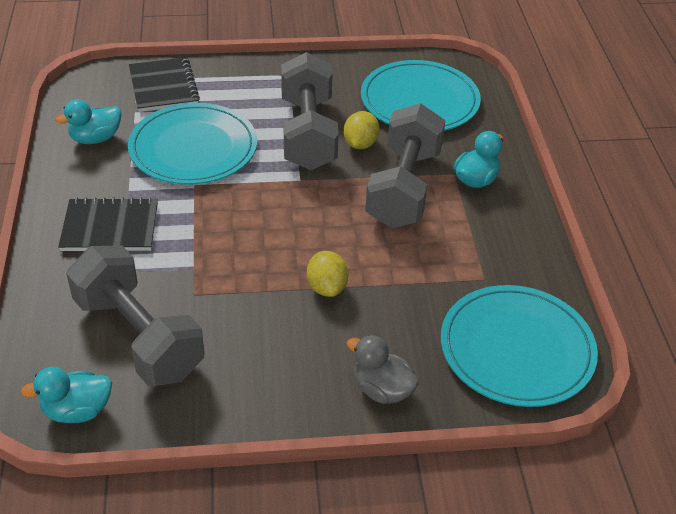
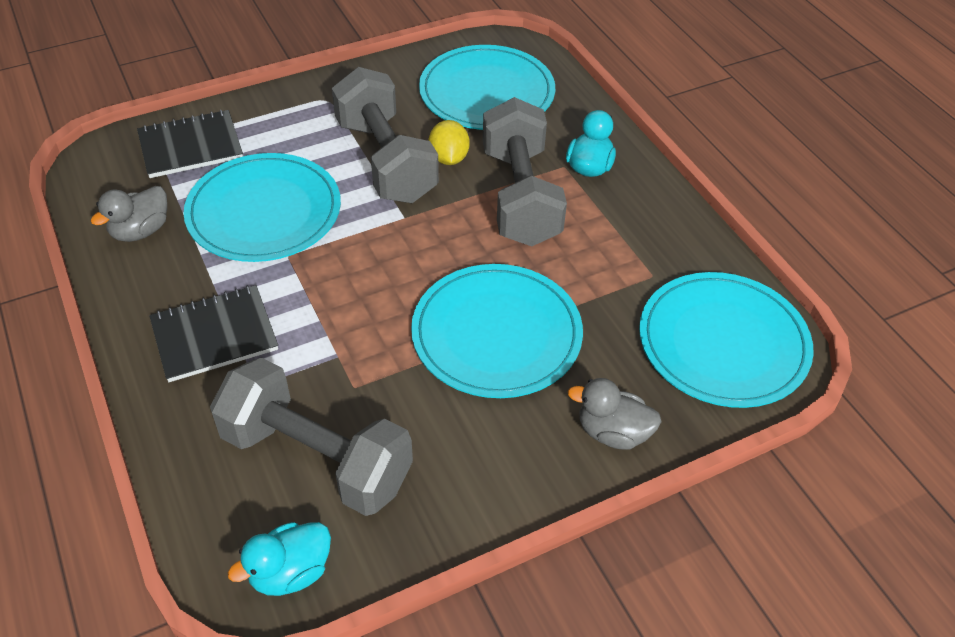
camera: 20 degrees left, 5 degrees up
(95, 139) = (140, 231): turquoise duck -> grey duck
(163, 87) = (190, 146): black notebook -> black notebook turned 75 degrees counterclockwise
(327, 287) = (496, 334): yellow lemon -> turquoise plate

